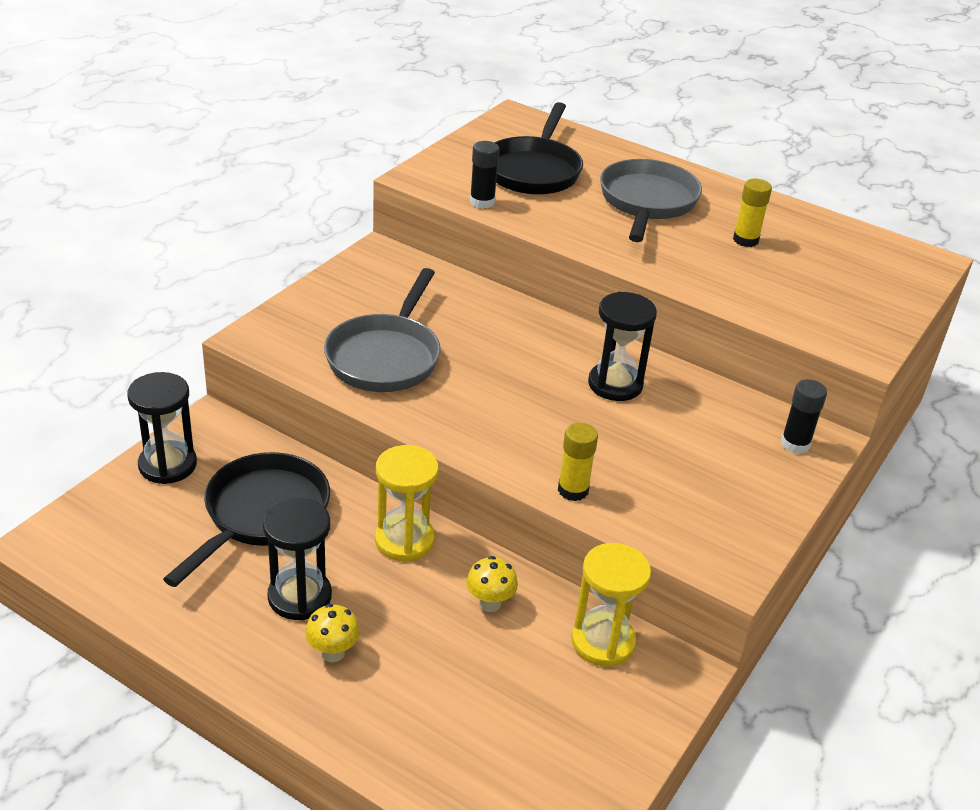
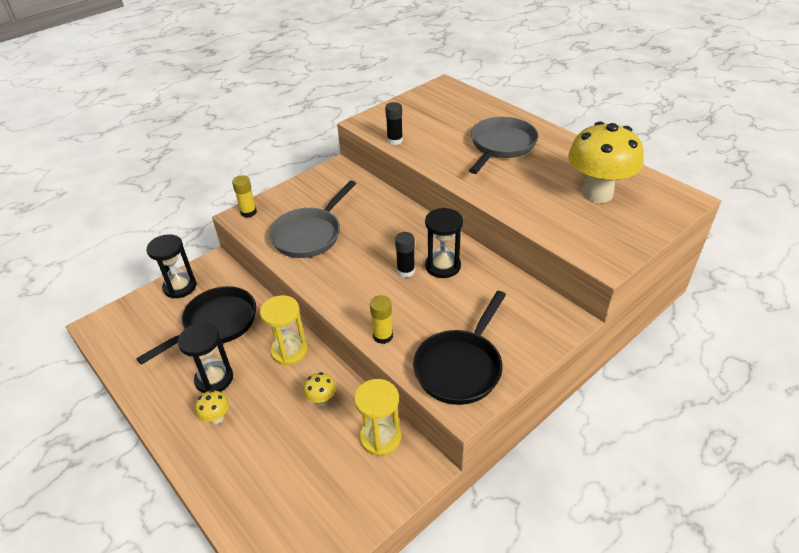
camera: 20 degrees right, 5 degrees up
(533, 170) = (437, 121): black pan -> black pan (460, 367)
(745, 240) = (556, 176): yellow glue stick -> yellow glue stick (248, 212)
(795, 444) = (547, 321): black glue stick -> black glue stick (406, 271)
(811, 261) = (597, 193): none -> yellow mushroom

